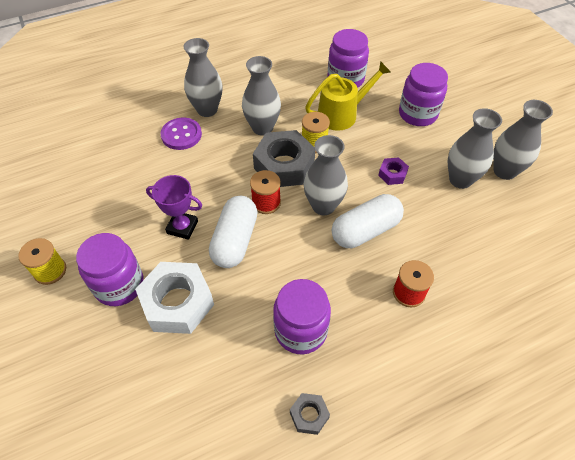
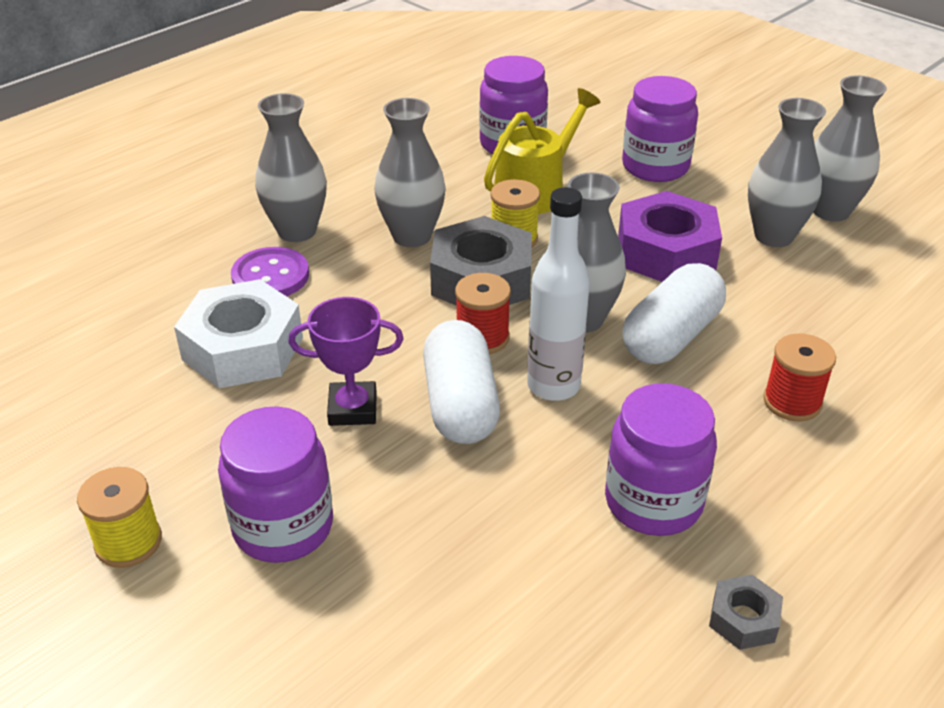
camera: 20 degrees left, 15 degrees down
(177, 303) = (411, 523): white nut -> white nut (243, 348)
(287, 243) = (553, 386): none -> white bottle
(392, 174) = (666, 252): purple nut -> purple nut, size x2.11

